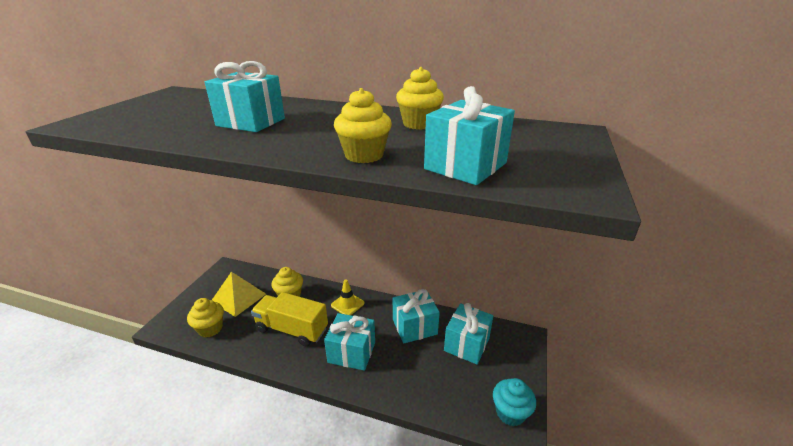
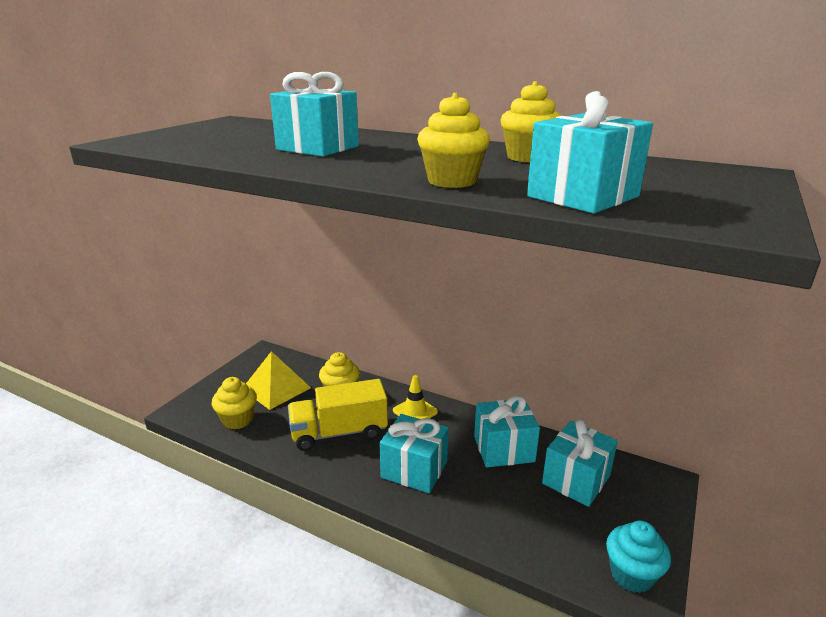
camera: 10 degrees right, 5 degrees down
(292, 329) = (339, 432): yellow truck -> yellow truck turned 45 degrees counterclockwise

